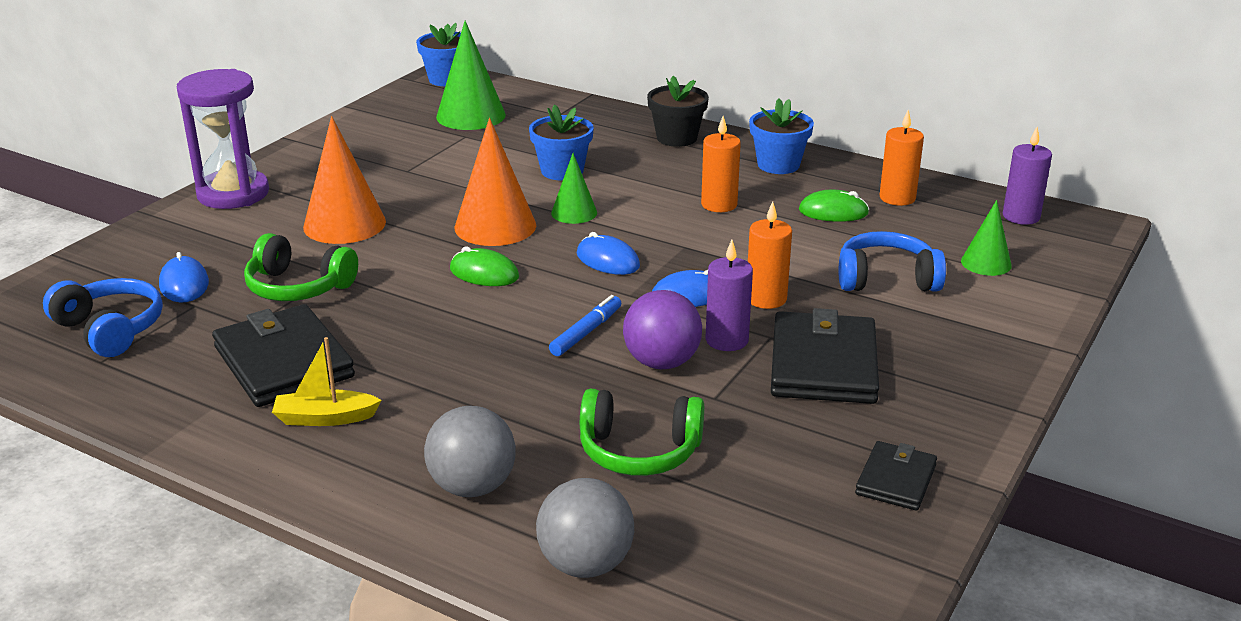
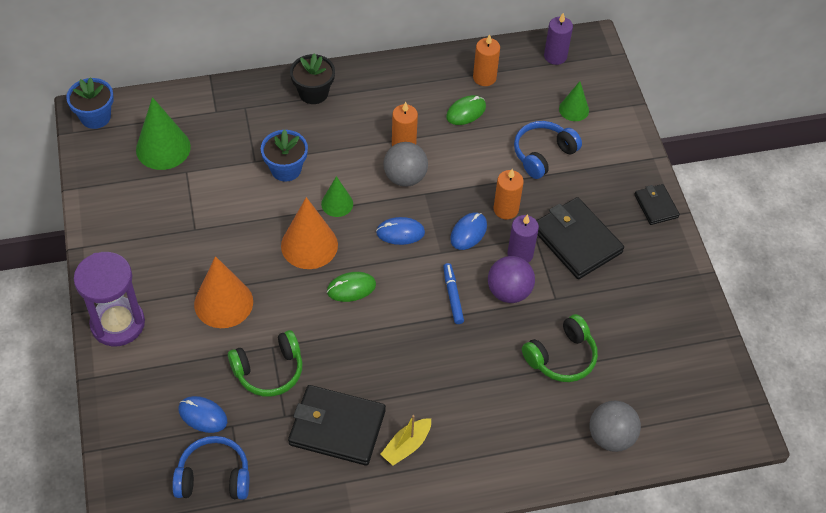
camera: 45 degrees left, 25 degrees up
(472, 486) = (520, 433): grey ball -> grey ball (405, 177)
(778, 165) = (396, 84): blue flower pot -> none
(896, 480) = (672, 295): black wallet -> black wallet (656, 206)

